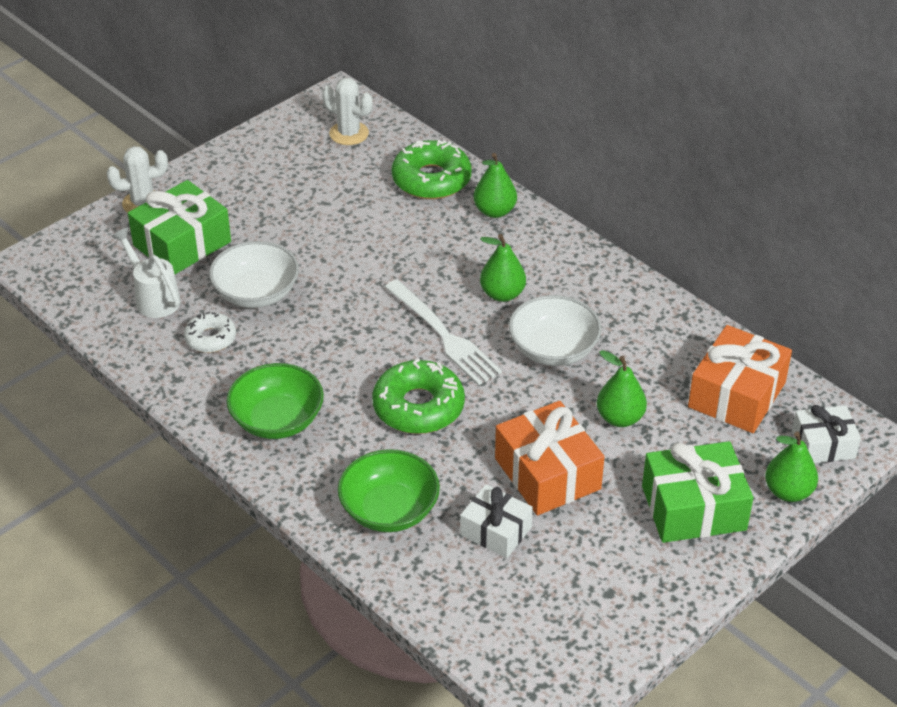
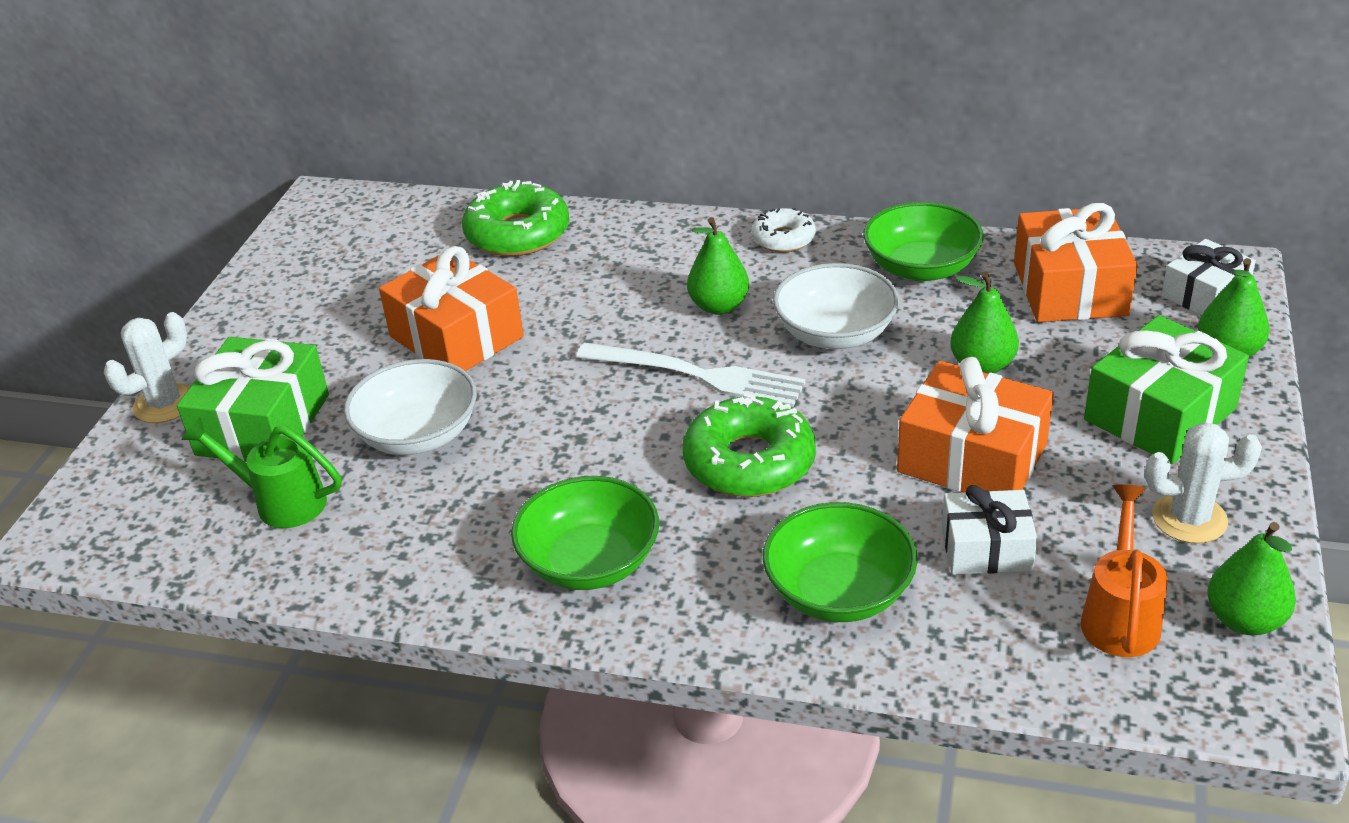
camera: 30 degrees left, 5 degrees down
(153, 297) = (280, 501): white watering can -> green watering can
(210, 338) = (406, 512): white donut -> white donut (783, 239)
(332, 237) = (456, 336): none -> orange gift
(349, 133) = (371, 229): white cactus -> white cactus (1189, 519)
(494, 211) = (622, 234): green pear -> green pear (1244, 620)
(527, 609) = (1120, 615): none -> orange watering can
(656, 330) = (921, 268): none -> green bowl

